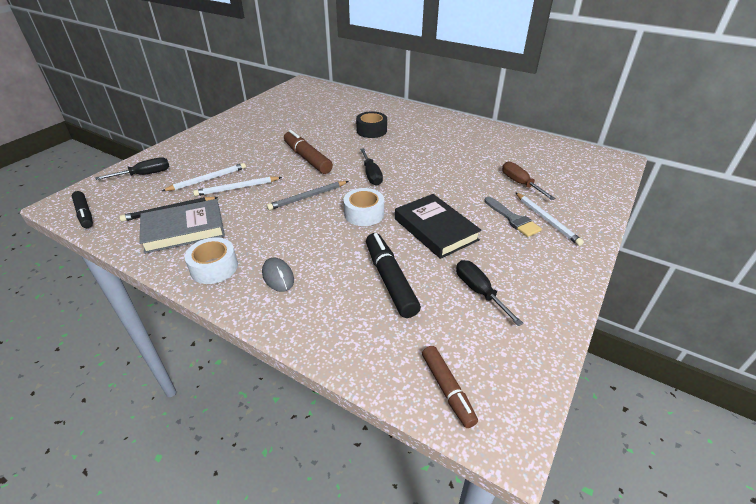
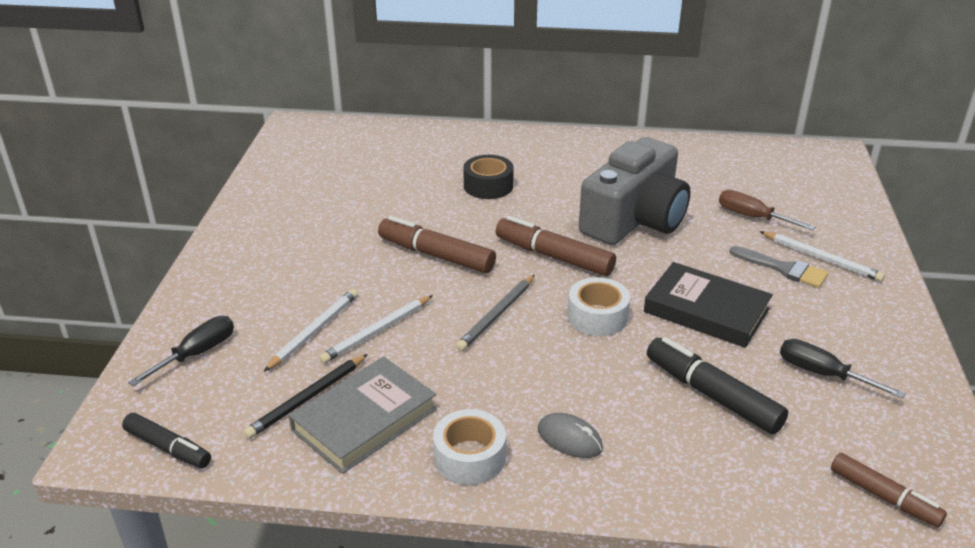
camera: 25 degrees left, 5 degrees down
(371, 175) = (553, 256): black screwdriver -> brown marker
(440, 167) = (635, 219): none -> grey camera

